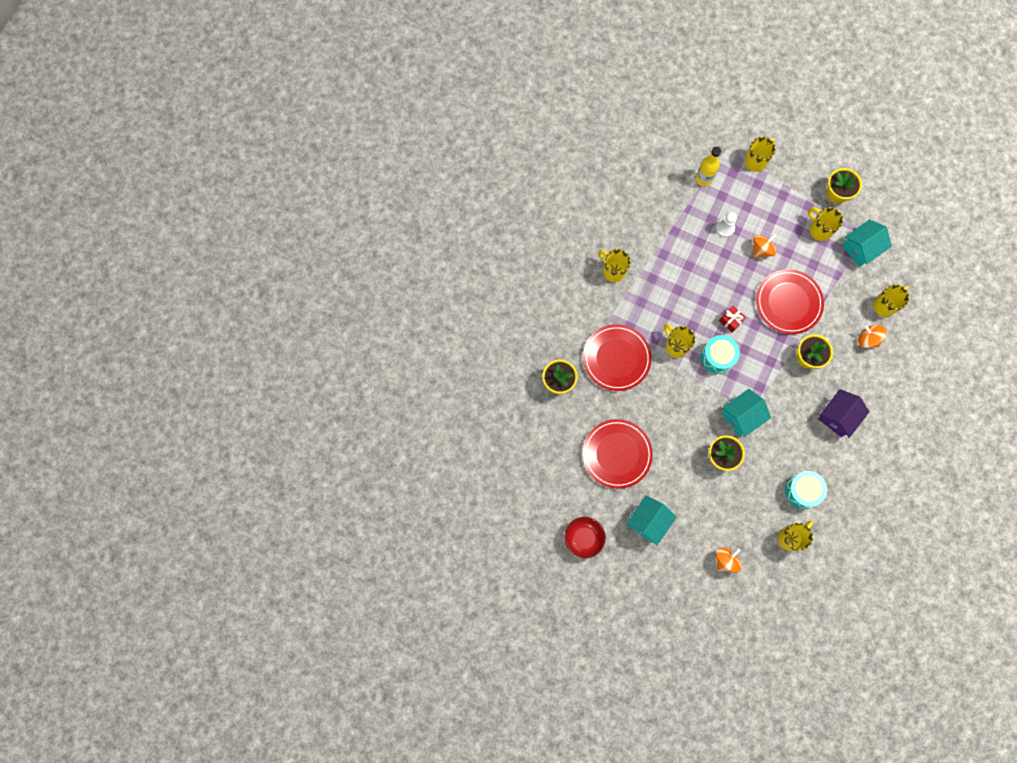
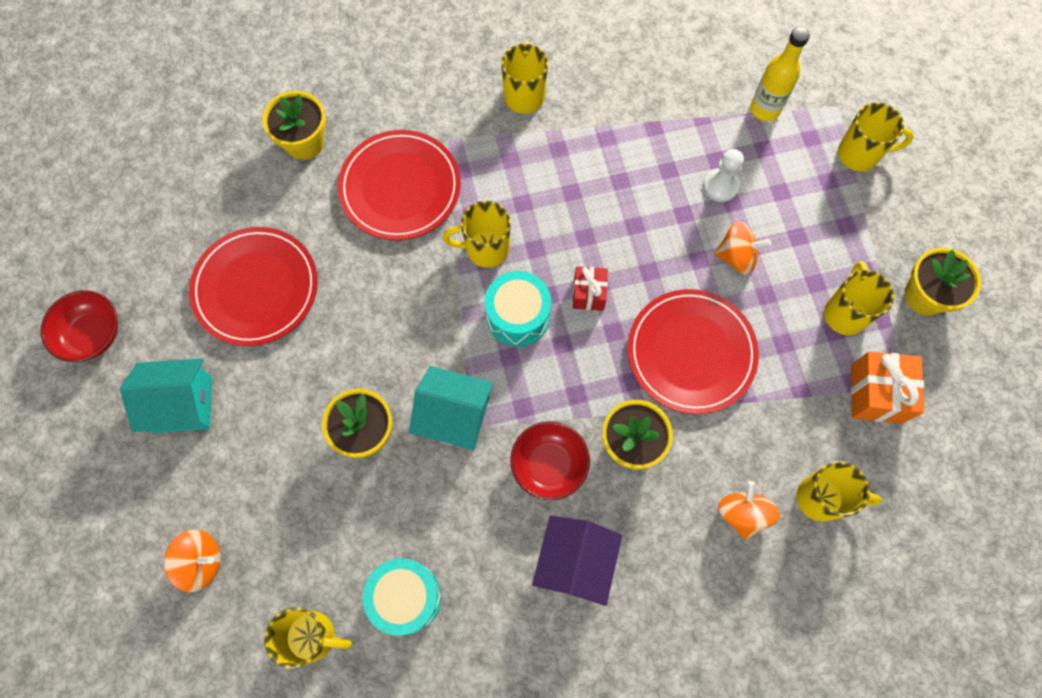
camera: 50 degrees right, 5 degrees down
(676, 346) = (485, 249): yellow mug -> yellow mug turned 105 degrees counterclockwise
(791, 395) = (549, 465): none -> red bowl
(838, 417) = (575, 562): purple house -> purple house turned 75 degrees counterclockwise
(861, 248) = (876, 394): turquoise house -> orange gift

